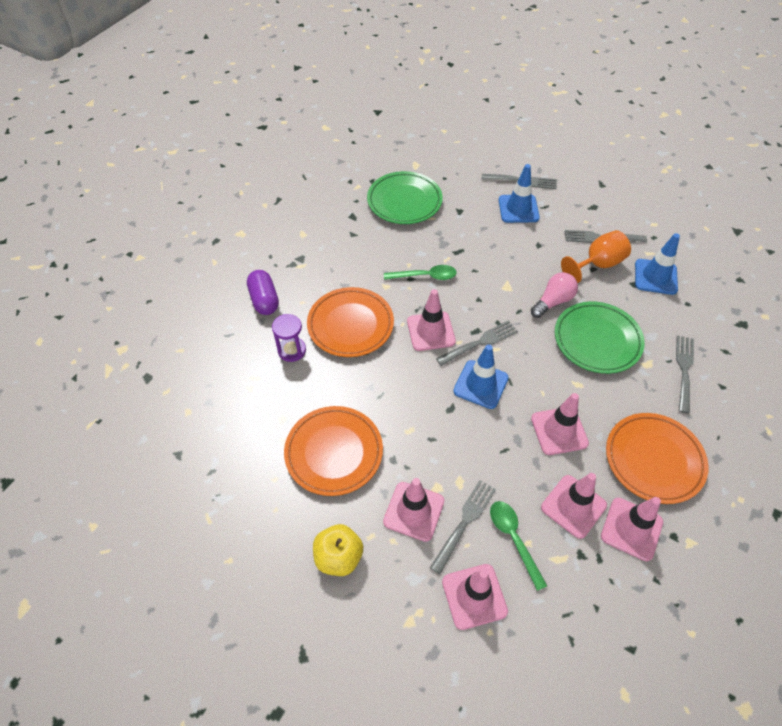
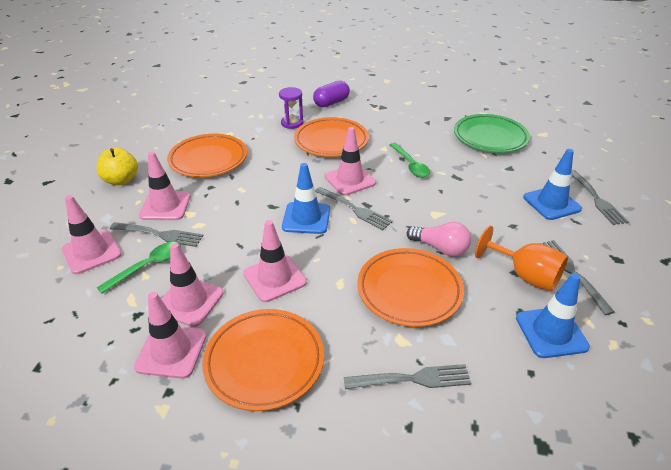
camera: 70 degrees right, 15 degrees down
(597, 340) = (409, 290): green plate -> orange plate

